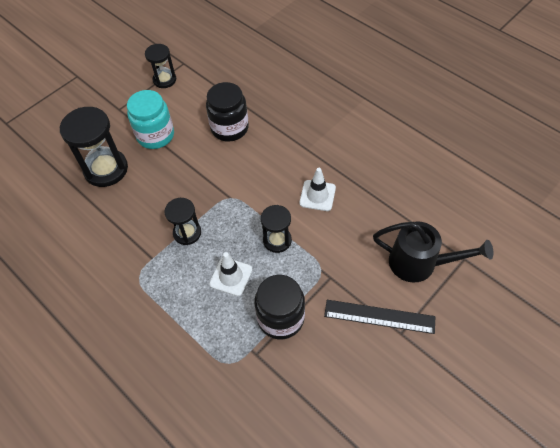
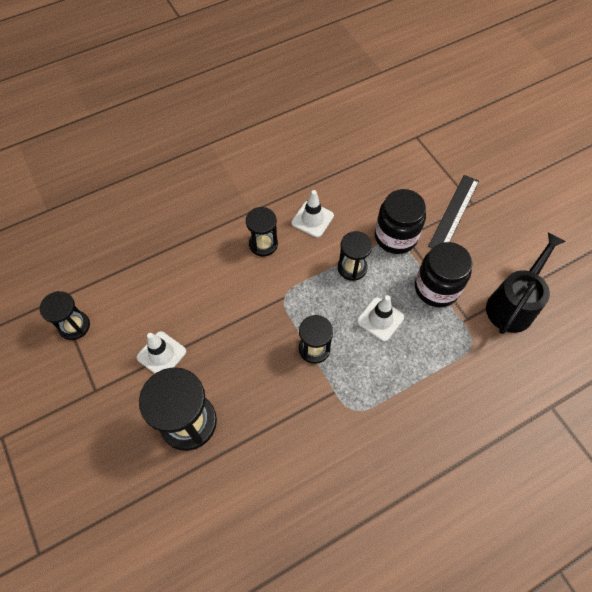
camera: 75 degrees left, 5 degrees up
(155, 135) = (161, 354): turquoise jar -> white traffic cone
(229, 128) = (189, 273): black jar -> black jar (395, 237)
(276, 167) = (263, 244): none -> black hourglass
(420, 263) = (412, 167): black watering can -> black watering can (513, 304)

